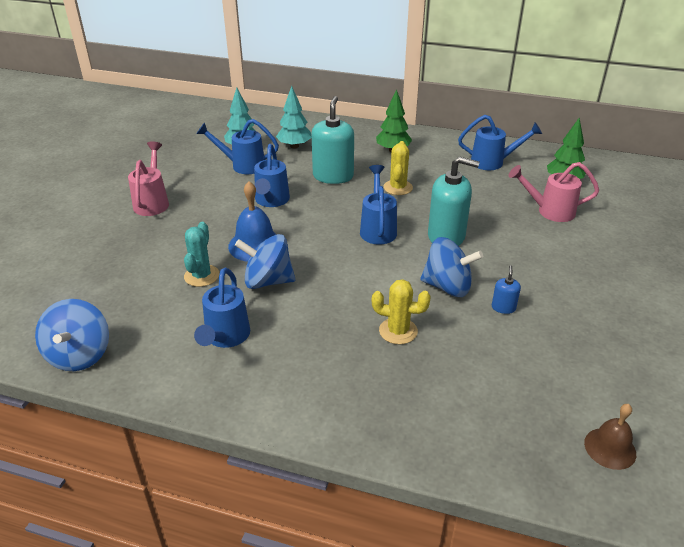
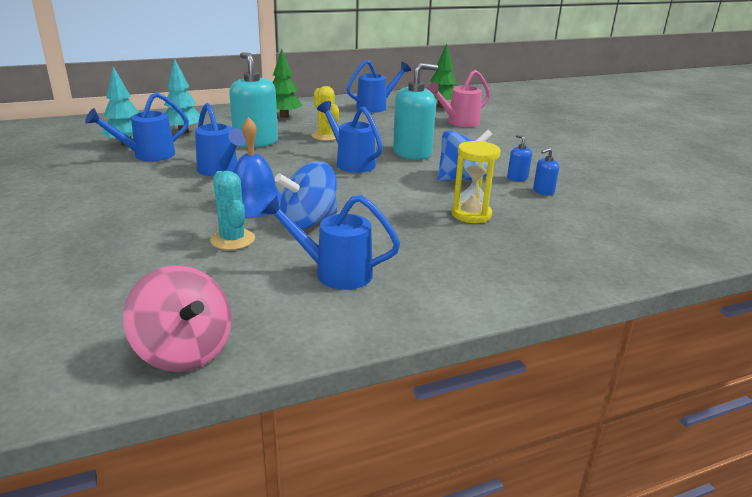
camera: 40 degrees left, 10 degrees down
(79, 355) = (184, 351): blue spinning top -> pink spinning top
(153, 202) = (77, 205): pink watering can -> none
(225, 338) = (333, 272): blue watering can -> blue watering can turned 135 degrees clockwise
(398, 331) = (471, 214): yellow cactus -> yellow hourglass
(505, 335) = (543, 191): none -> blue soap dispenser
(610, 448) = (695, 222): brown bell -> none

